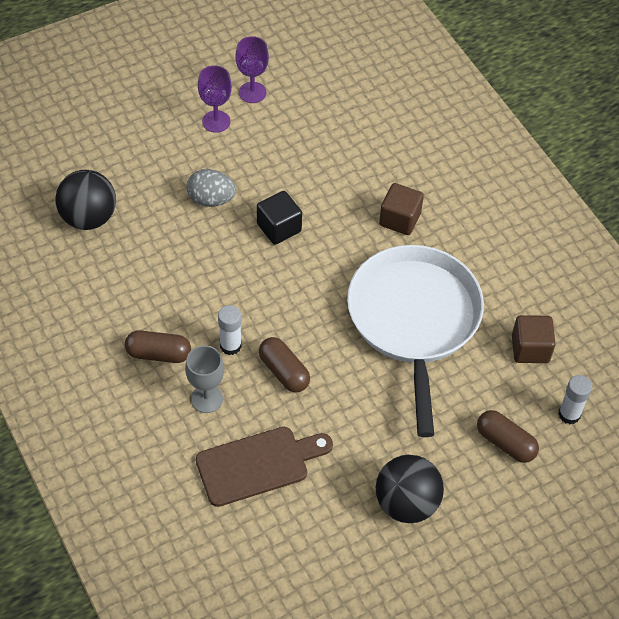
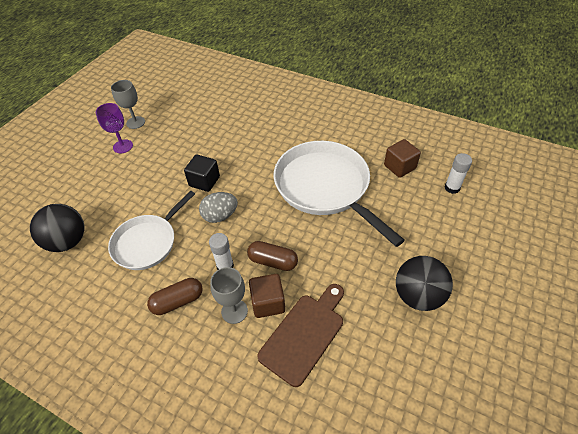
camera: 30 degrees left, 5 degrees down
(168, 269) = (147, 243): none -> white pan
(211, 199) = (149, 188): grey egg -> grey egg (220, 216)
(252, 92) = (135, 122): purple goblet -> grey goblet
(399, 219) = (272, 142): brown cube -> brown cube (268, 303)
(505, 443) = (436, 223): brown capsule -> none

